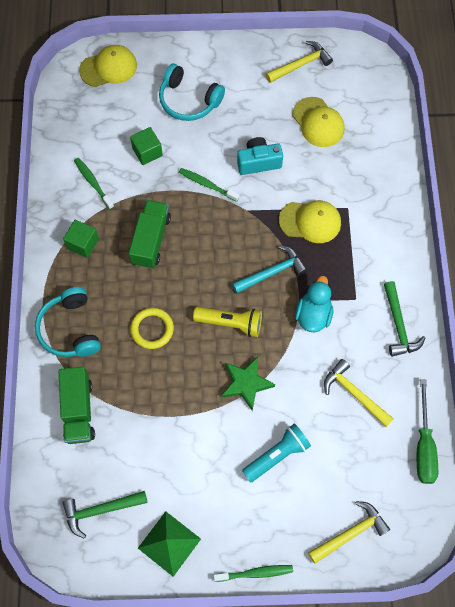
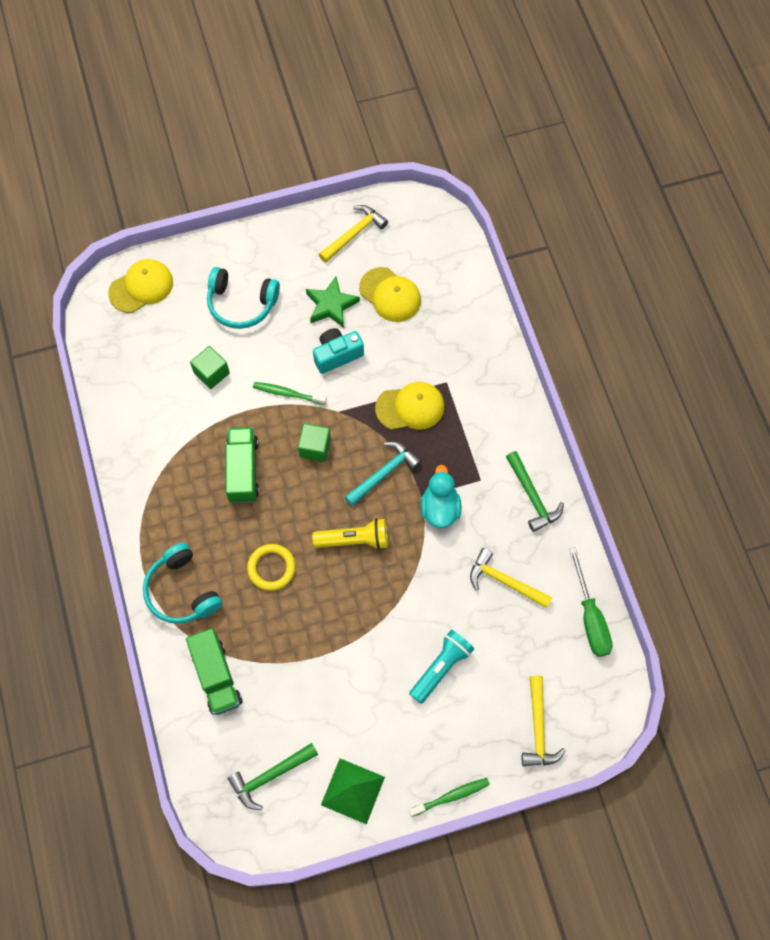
camera: 15 degrees left, 0 degrees up
(83, 243) = (169, 493): green cube -> green cube (315, 447)
(93, 183) = (161, 422): green toothbrush -> none
(246, 383) = (388, 600): green star -> green star (331, 305)
(350, 533) = (538, 728): yellow hammer -> yellow hammer turned 135 degrees clockwise

